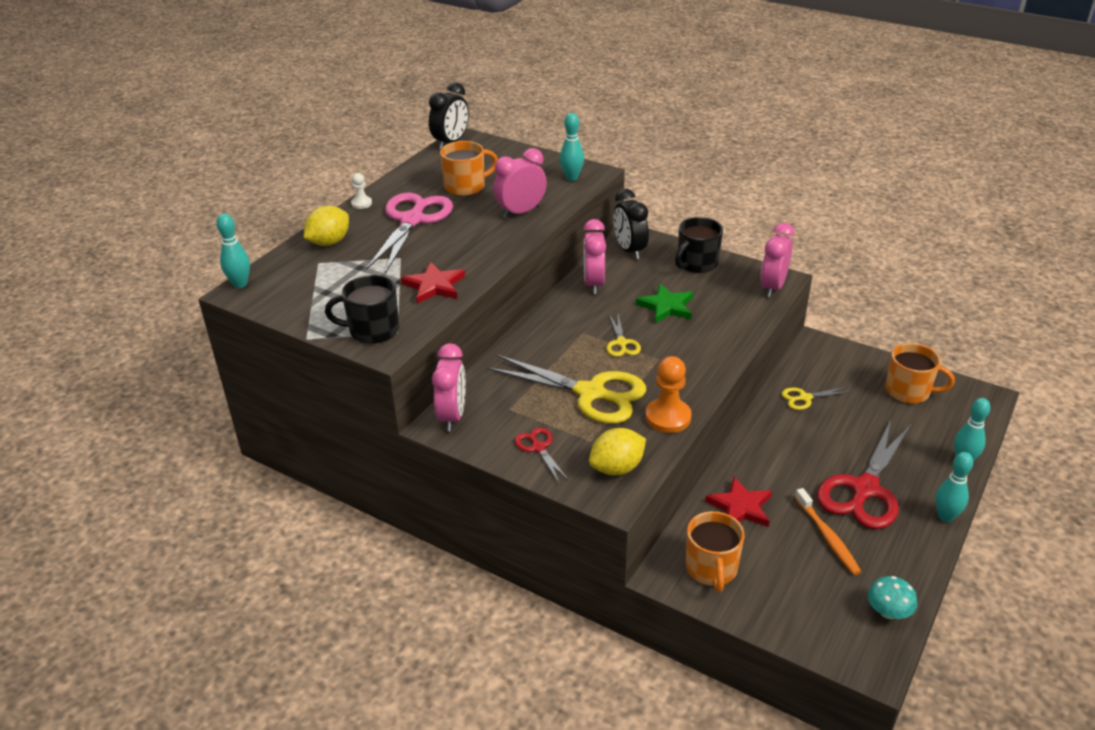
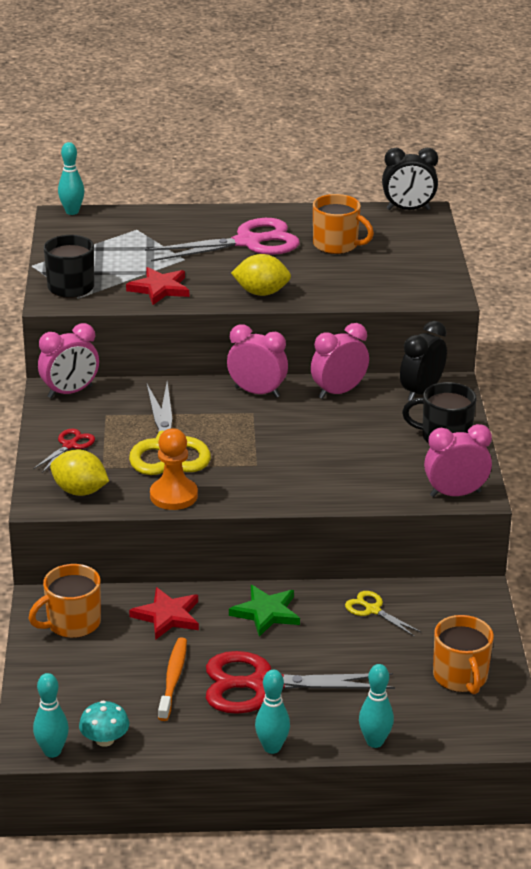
camera: 55 degrees right, 5 degrees down
(329, 242) = (171, 221): yellow lemon -> yellow lemon (261, 293)
(361, 203) = (247, 211): white pawn -> none
(521, 212) = (325, 285): pink clock -> pink clock (257, 392)
(572, 178) = (422, 288): turquoise bowling pin -> turquoise bowling pin (52, 751)
(621, 343) = (258, 437): yellow scissors -> none
(666, 306) = (346, 443): green star -> green star (266, 613)
(827, 537) = (173, 679): orange toothbrush -> orange toothbrush turned 150 degrees clockwise

